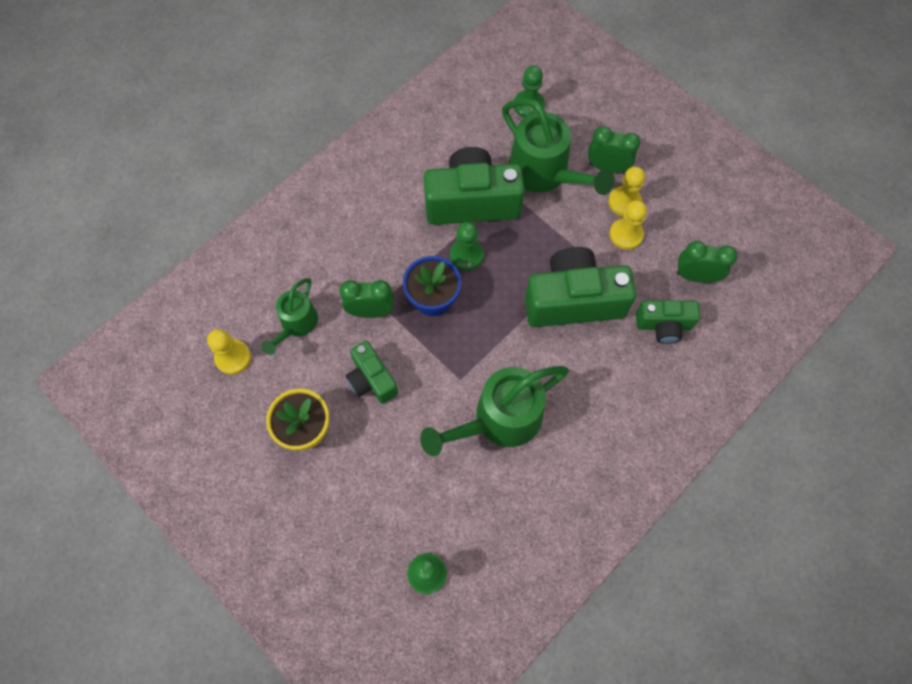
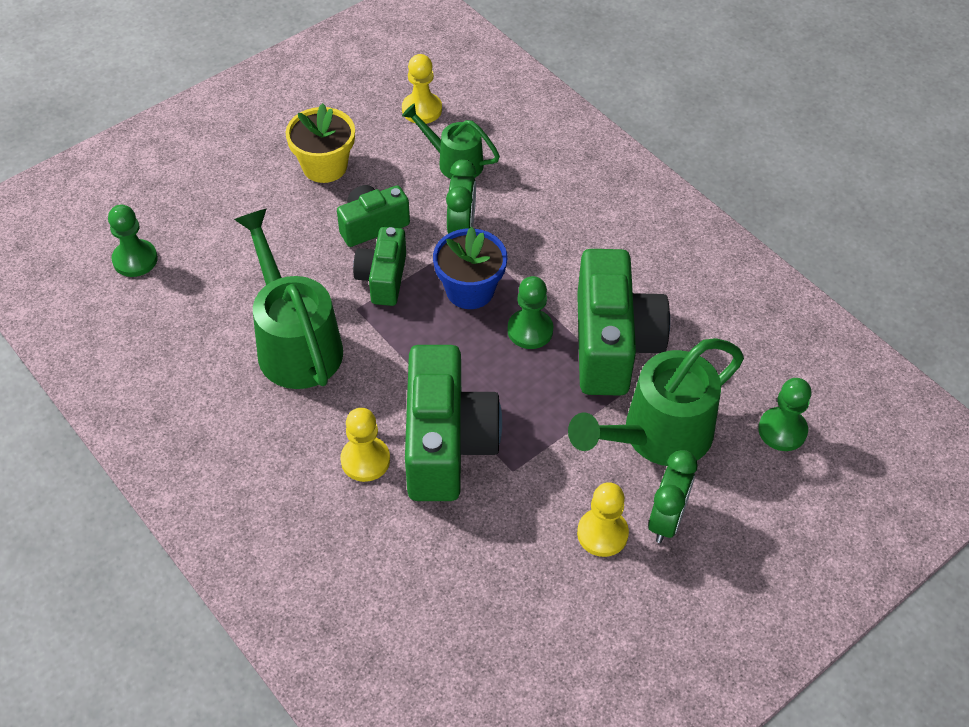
camera: 95 degrees right, 15 degrees down
(626, 235) = (545, 526): yellow pawn -> yellow pawn (365, 460)
(663, 325) = (391, 550): green camera -> green camera (383, 278)
(695, 276) = (465, 610): green clock -> none

